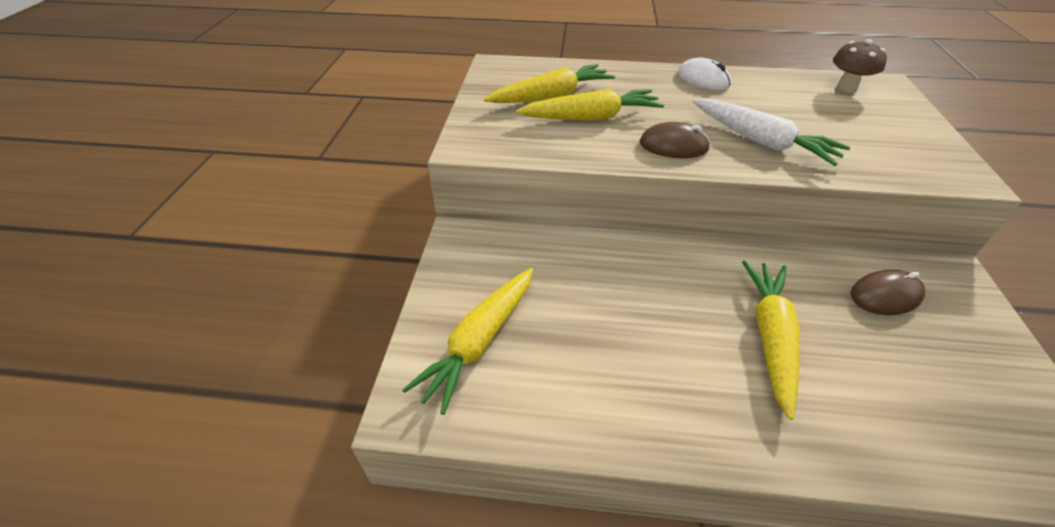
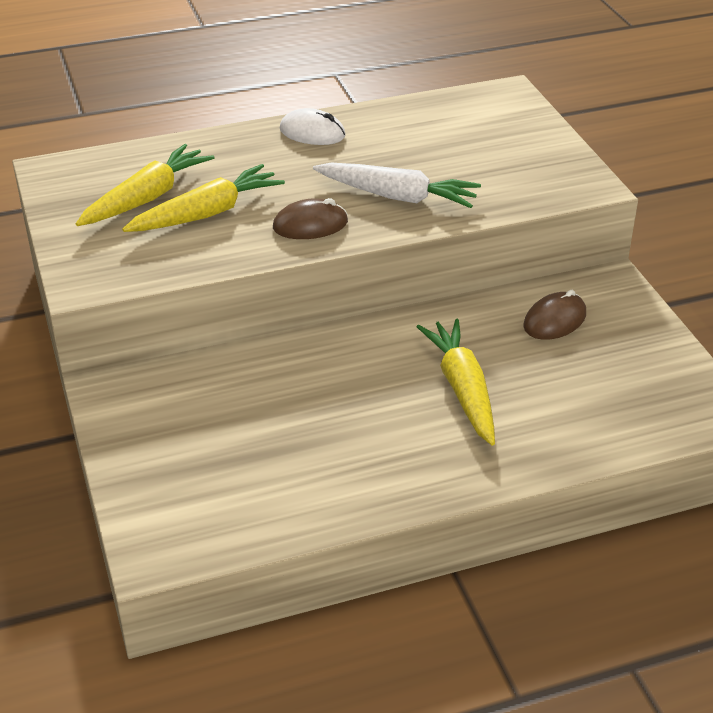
camera: 25 degrees left, 5 degrees down
(479, 342) = (190, 481): yellow carrot -> none
(846, 88) = (468, 108): brown mushroom -> none

